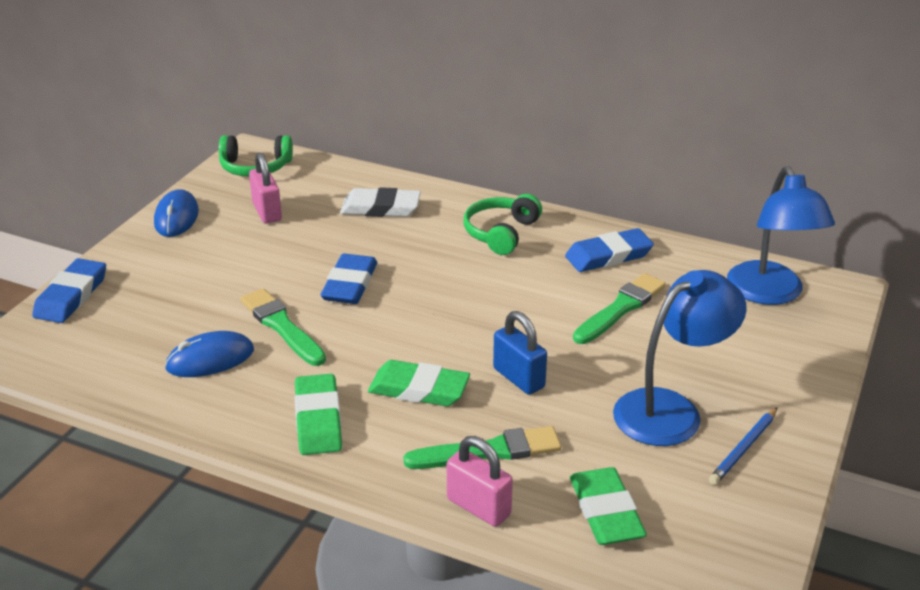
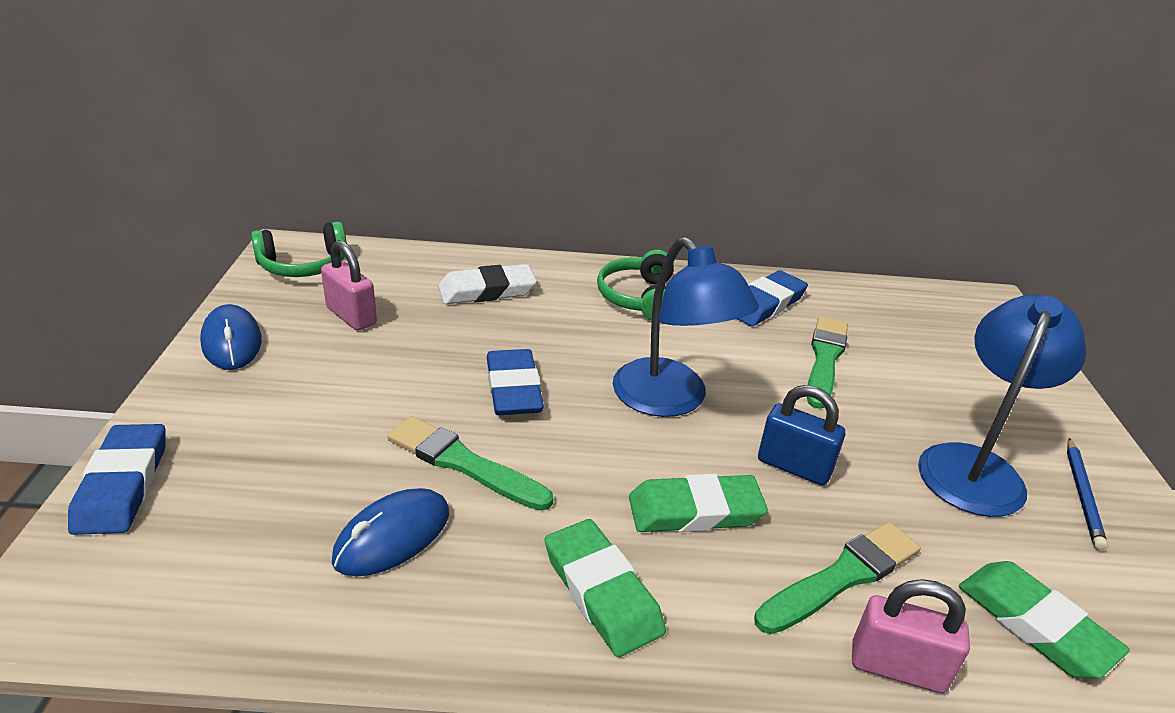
camera: 25 degrees left, 0 degrees up
(770, 294) = (941, 316): blue lamp -> blue lamp (671, 400)

